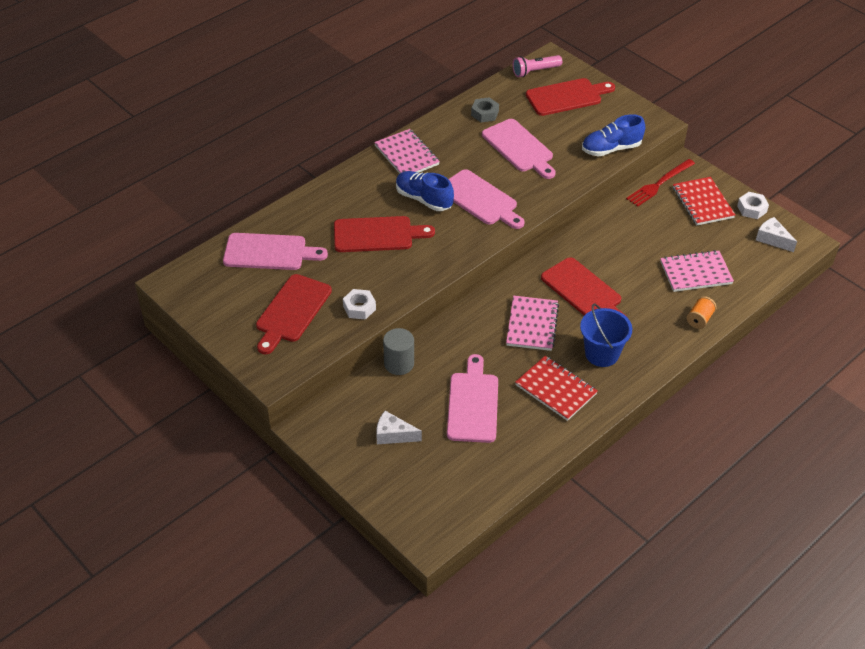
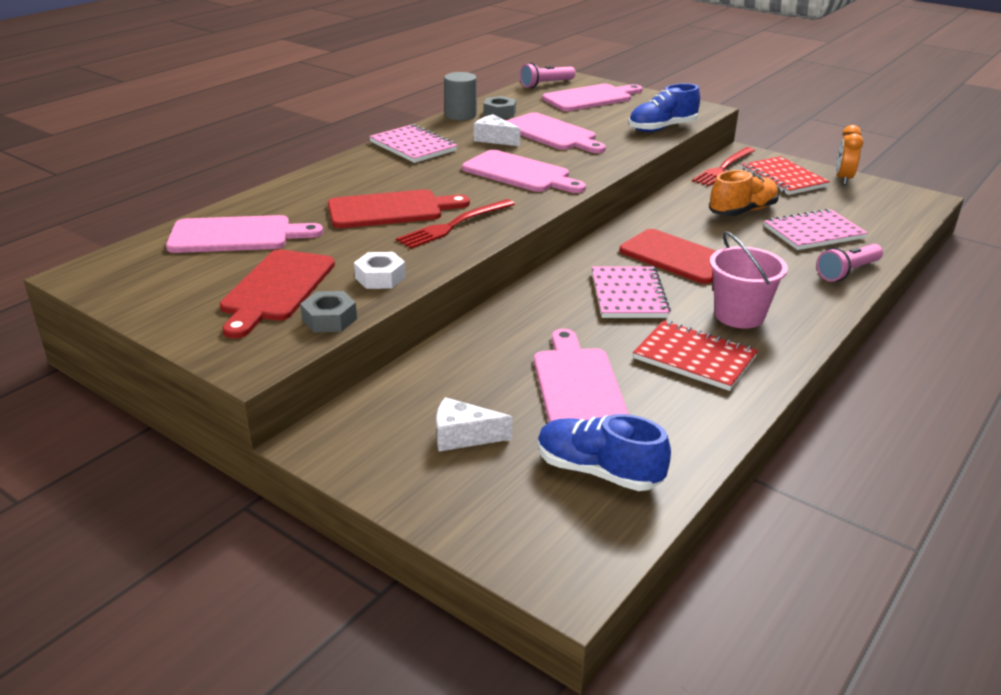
camera: 10 degrees left, 15 degrees down
(322, 344) = (329, 319): none -> grey nut
(399, 363) = (450, 351): grey cylinder -> grey cylinder (460, 115)
(418, 257) = (454, 225): none -> red fork
(423, 199) = (445, 177): blue shoe -> blue shoe (598, 471)
(566, 97) = (590, 98): red cutting board -> pink cutting board
(601, 354) = (739, 315): blue bucket -> pink bucket
(651, 241) = (742, 211): none -> orange shoe
(699, 319) = (847, 272): orange spool -> pink flashlight
(752, 209) = (843, 179): white nut -> orange clock
(772, 239) = (885, 200): white cheese -> white cheese (494, 139)

